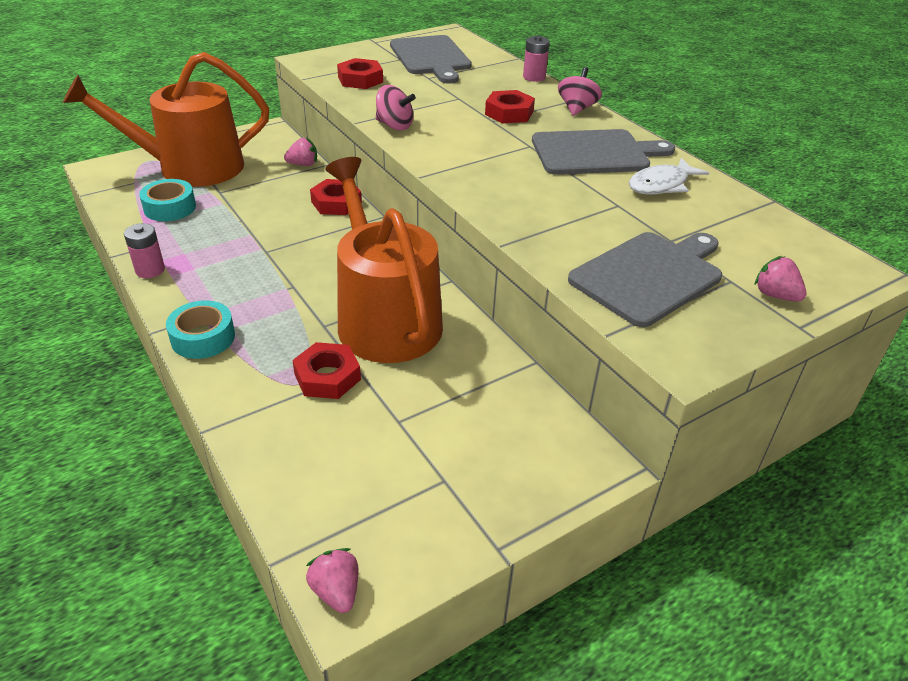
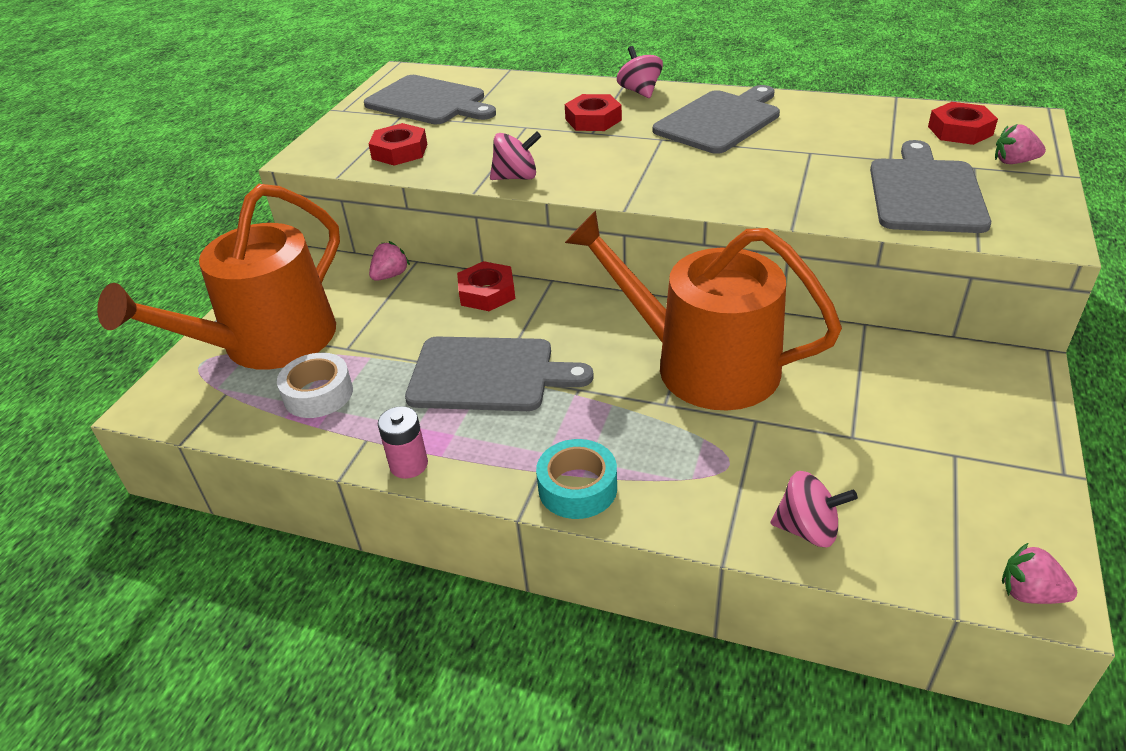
camera: 35 degrees left, 0 degrees up
(170, 208) = (318, 394): turquoise tape -> white tape
(261, 248) = (488, 374): none -> grey cutting board
(277, 450) = (807, 529): none -> pink spinning top
(327, 377) = (741, 443): red nut -> red nut (960, 131)
(534, 77) = (555, 80): pink battery -> none
(661, 185) = (810, 122): white fish -> none

